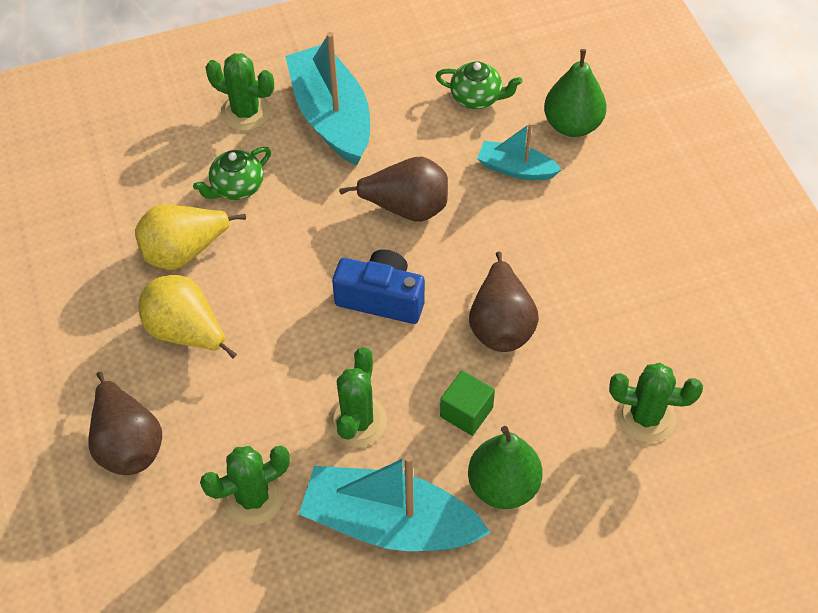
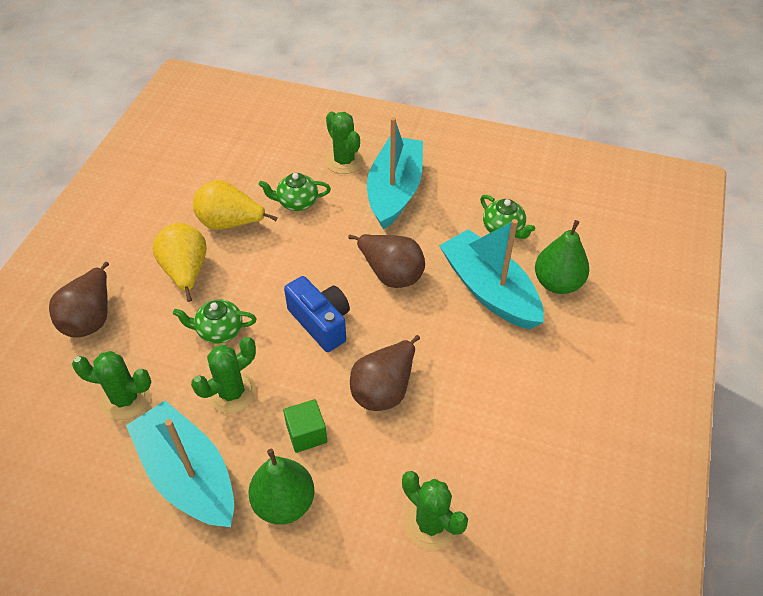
camera: 35 degrees right, 5 degrees down
(284, 370) = (219, 330): none -> green teapot
(516, 169) = (489, 290): turquoise boat -> turquoise boat, size x1.87

